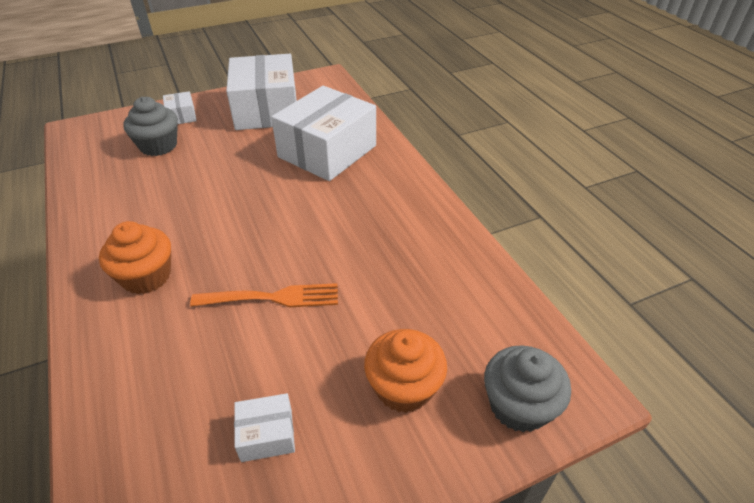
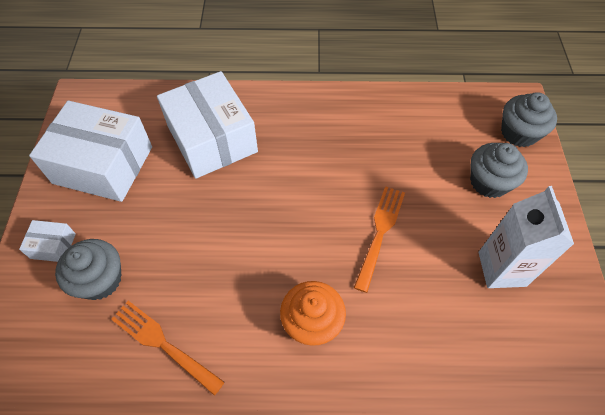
camera: 65 degrees left, 15 degrees up
(107, 195) = (164, 344): none -> orange fork
(267, 434) = (501, 269): white box -> white carton
(404, 387) = (489, 182): orange cupcake -> grey cupcake

